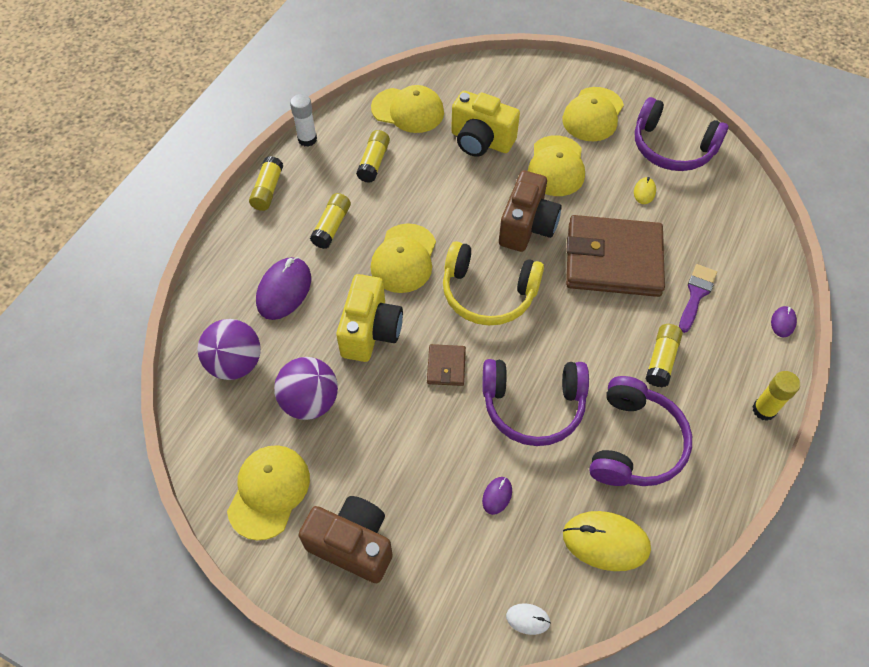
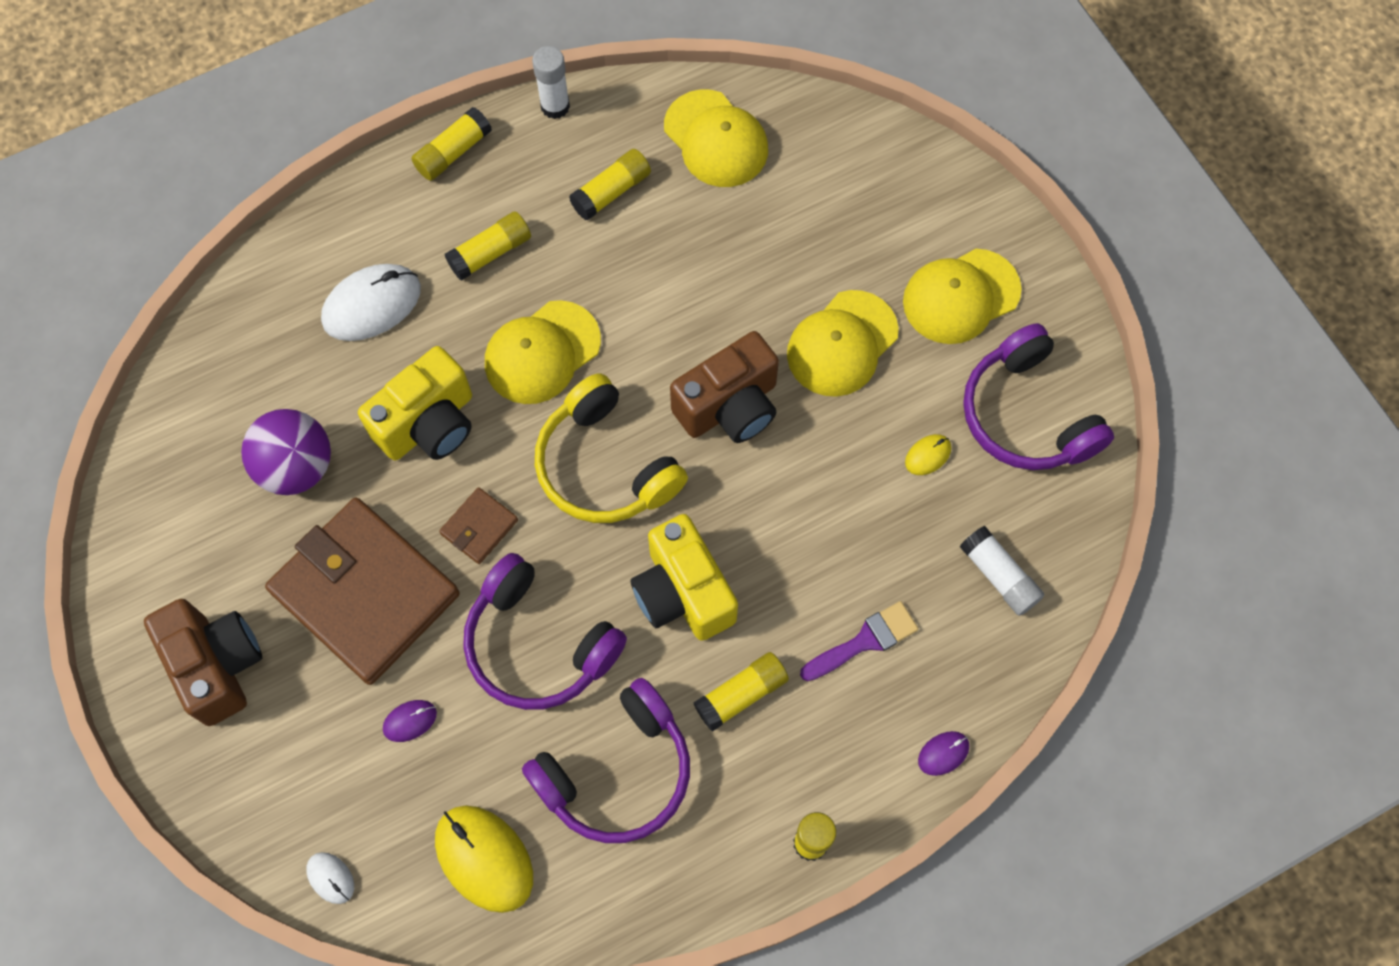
camera: 35 degrees right, 10 degrees up
(235, 363) = (252, 365): purple ball -> none
(269, 492) = (177, 544): yellow cap -> none
(284, 290) = (372, 305): purple mouse -> white mouse
(481, 141) = (774, 244): yellow camera -> yellow camera (683, 593)
(613, 260) = (800, 523): brown wallet -> brown wallet (365, 593)
(728, 225) = (999, 576): none -> white glue stick

